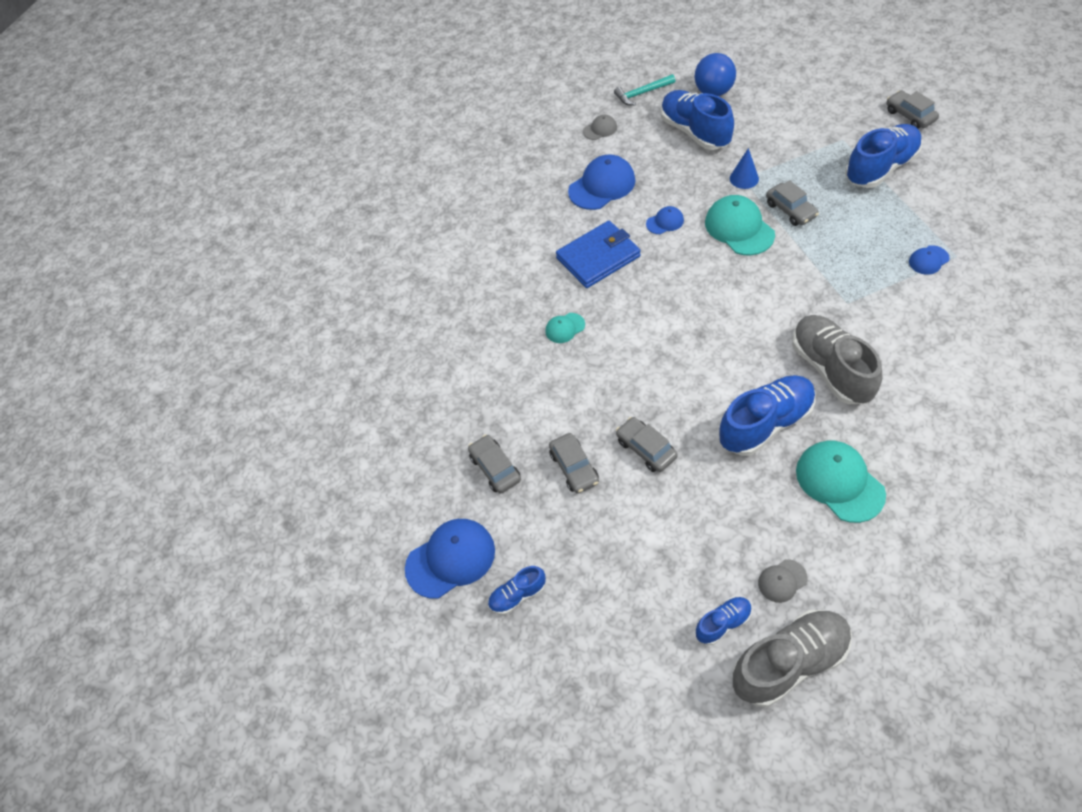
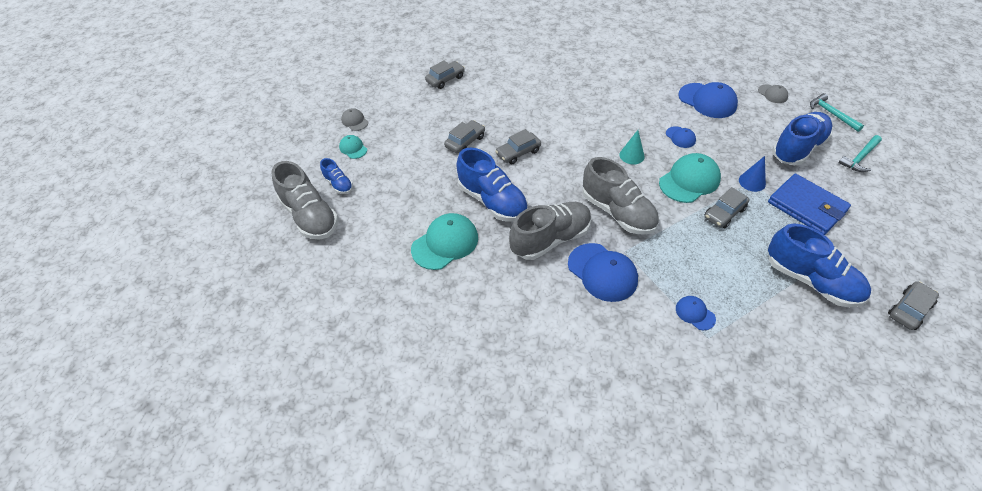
camera: 75 degrees right, 5 degrees down
(450, 559) = (385, 70): blue cap -> blue cap (602, 272)
(517, 595) = (361, 98): blue shoe -> none
(565, 328) = (560, 96): turquoise cap -> turquoise cap (353, 148)
(574, 467) = (448, 111): grey car -> grey car (518, 153)
(598, 257) = (631, 105): blue wallet -> blue wallet (807, 207)
(692, 272) = (631, 155): none -> turquoise cone
(713, 92) = (860, 158): blue ball -> turquoise hammer
(782, 581) = (366, 212): grey cap -> grey cap (354, 121)
(787, 299) = (617, 212): none -> grey shoe

